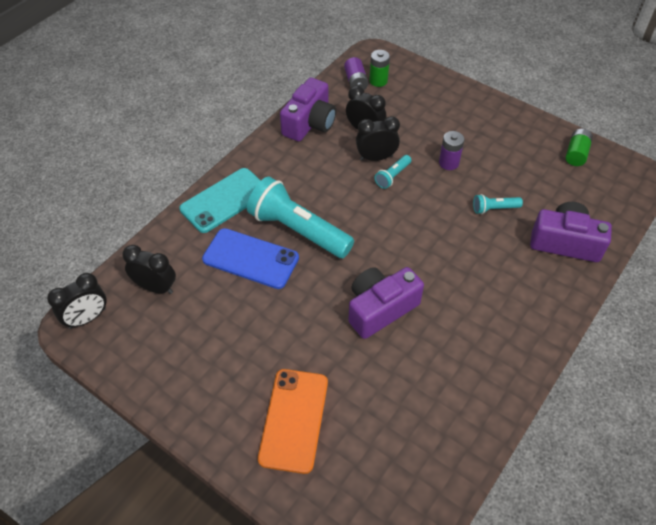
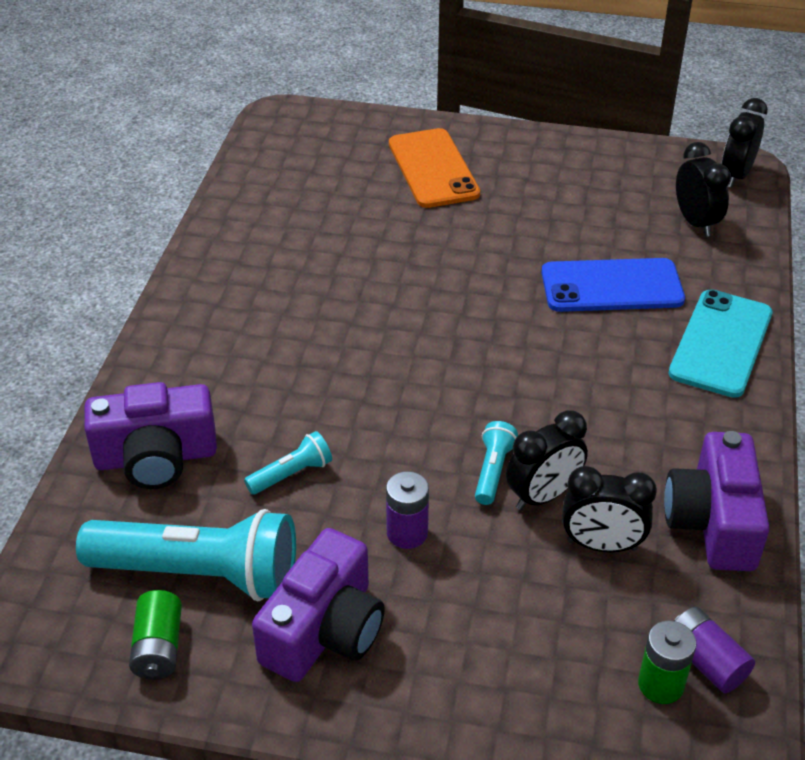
camera: 155 degrees right, 10 degrees down
(156, 287) = (695, 222): black clock -> black clock turned 105 degrees counterclockwise
(298, 230) = (579, 339): turquoise flashlight -> turquoise flashlight (200, 573)
(380, 309) = (400, 286): purple camera -> purple camera (324, 630)

